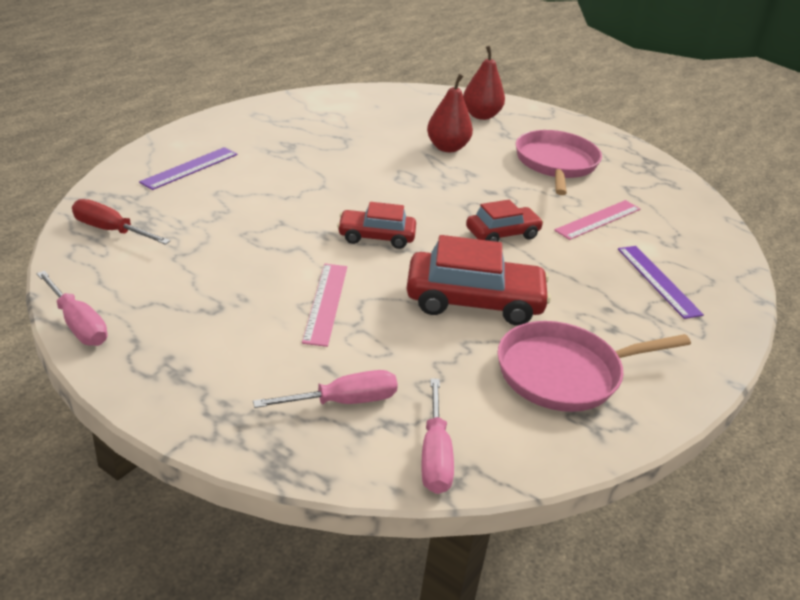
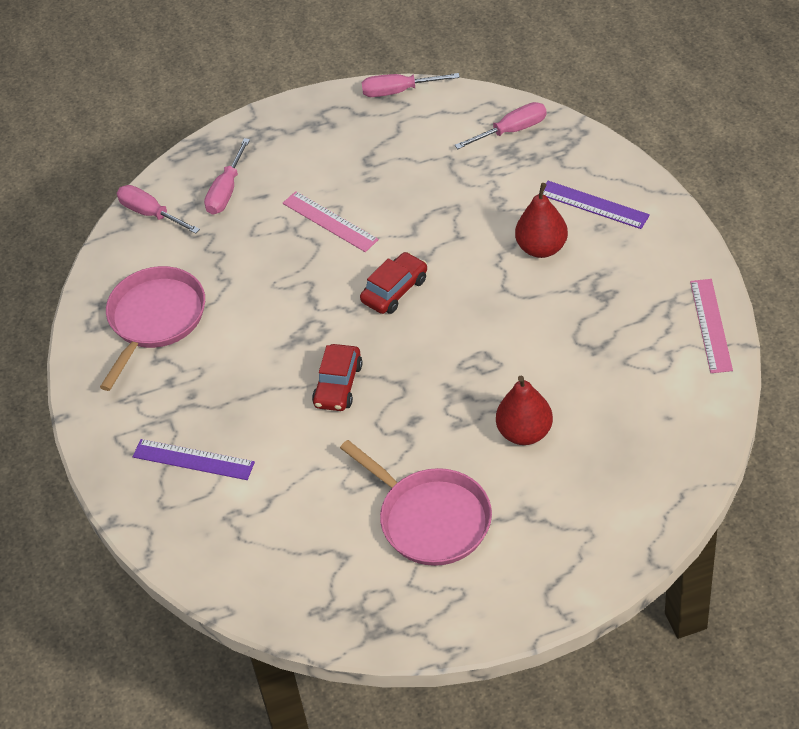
camera: 135 degrees right, 15 degrees up
(111, 230) = (511, 131): red screwdriver -> pink screwdriver
(190, 168) = (593, 205): purple ruler -> purple ruler turned 45 degrees counterclockwise
(474, 301) = (266, 311): red car -> none
(481, 115) = (588, 515): red pear -> red pear (541, 248)
(598, 220) = (307, 481): pink ruler -> pink ruler (710, 325)

